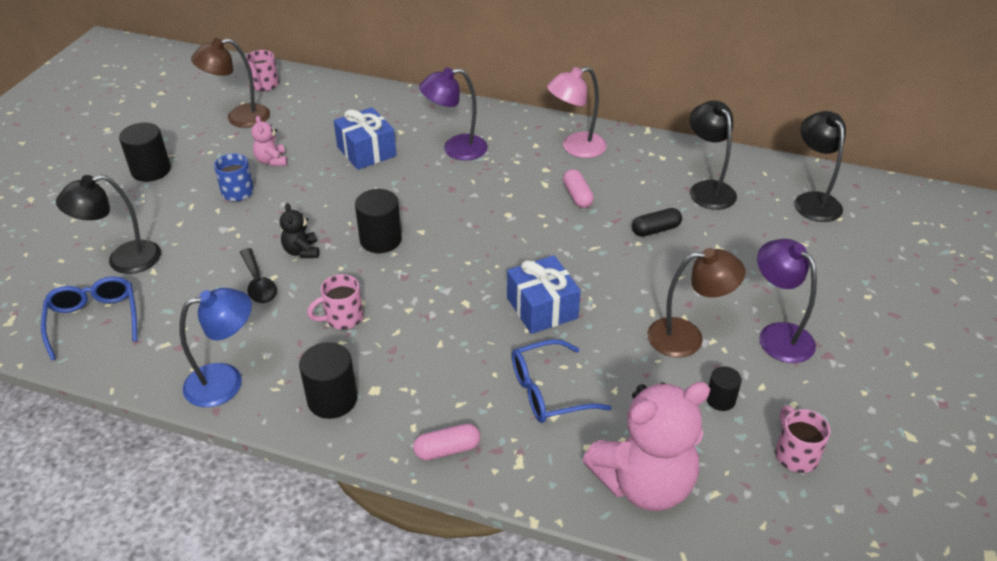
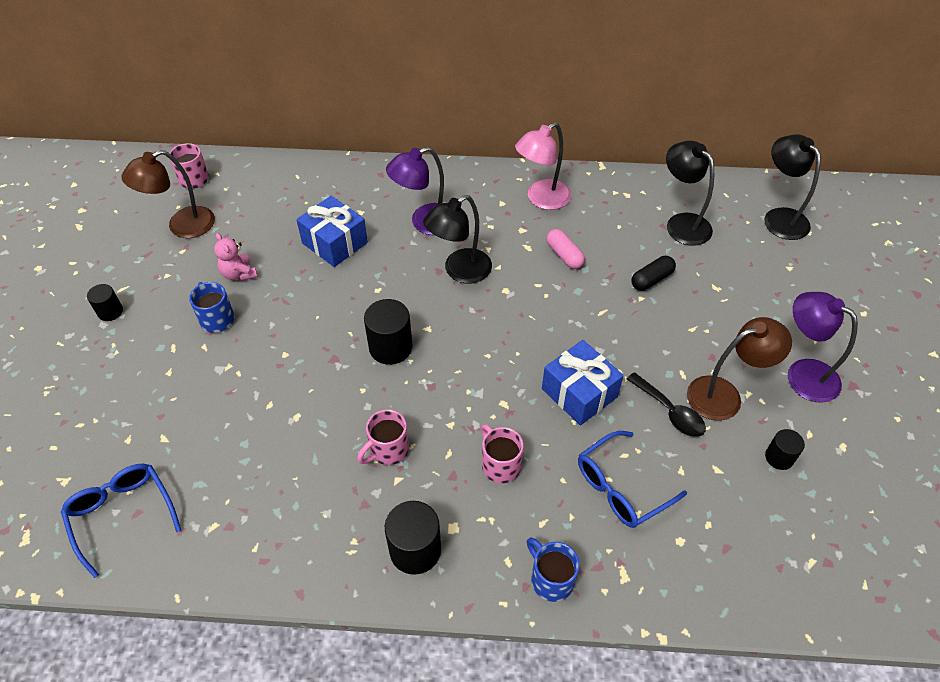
camera: 15 degrees left, 10 degrees up
(123, 260) = (124, 432): black lamp -> black lamp (459, 271)
(151, 170) = (110, 311): black cylinder -> black cylinder, size x0.59
(226, 381) = (296, 555): blue lamp -> none
(258, 283) = (284, 428): black spoon -> black spoon (670, 412)
(302, 251) = (314, 379): black teddy bear -> none
(447, 449) = (551, 579): pink capsule -> blue mug
(644, 483) = (746, 568): pink teddy bear -> none
(795, 454) = (864, 501): pink mug -> pink mug (500, 464)

